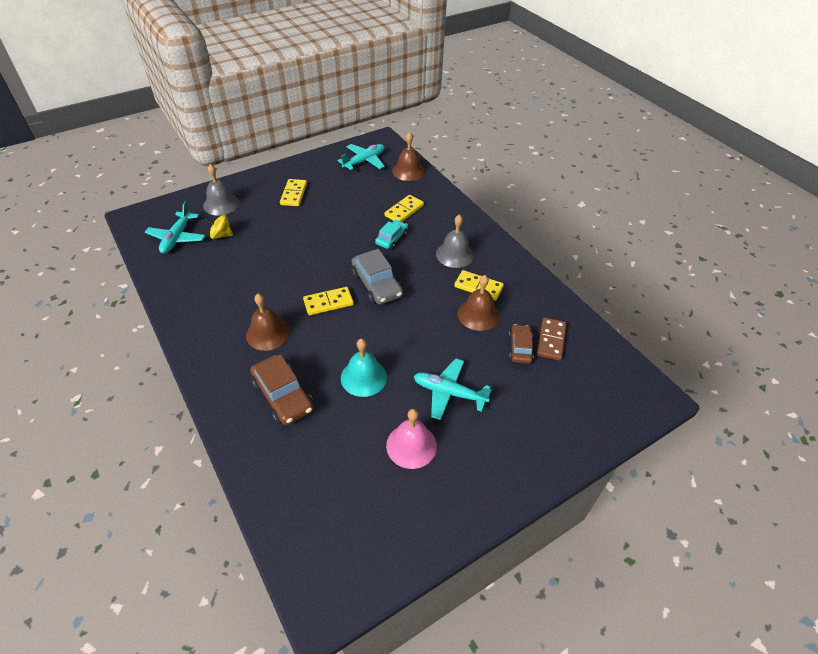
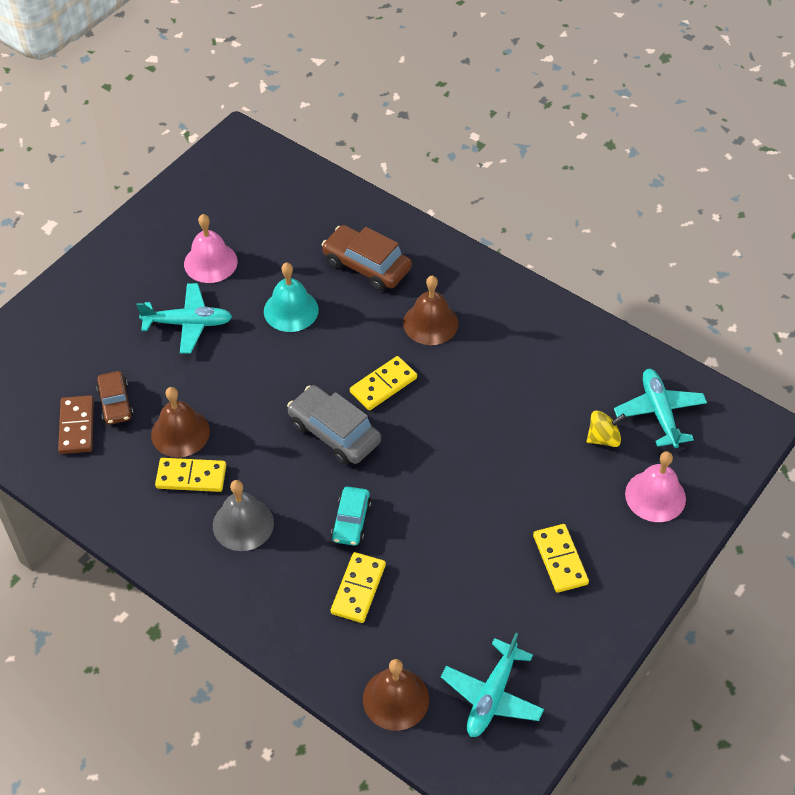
camera: 160 degrees right, 5 degrees up
(221, 204) = (655, 496): grey bell -> pink bell

